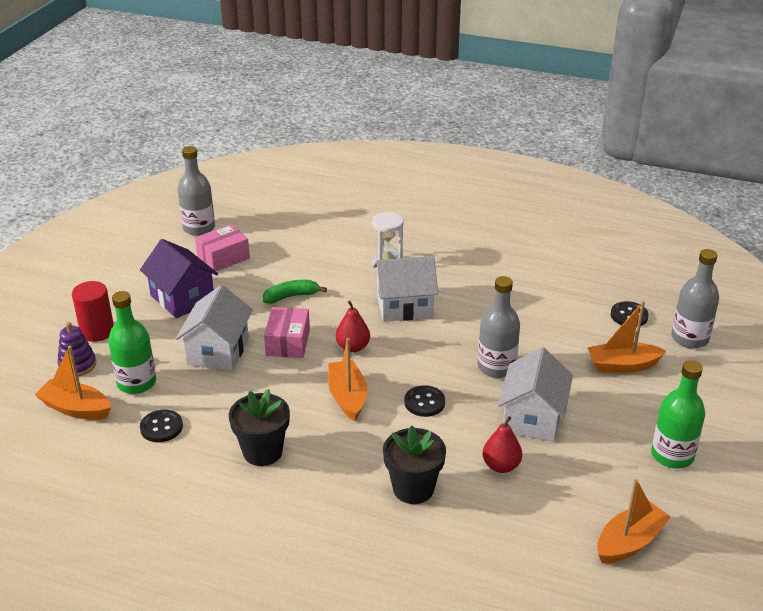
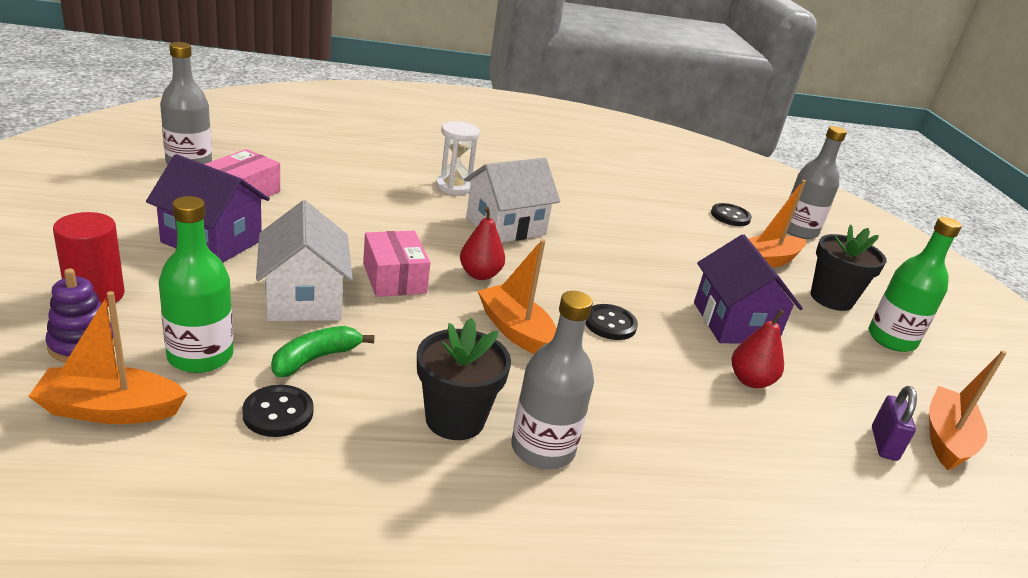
camera: 30 degrees left, 5 degrees down
(291, 296) = (363, 227): green banana -> green banana (316, 358)
(413, 488) = (681, 428): black flower pot -> black flower pot (831, 298)
(496, 367) = (653, 277): grey bottle -> grey bottle (542, 449)
(532, 418) = (734, 323): white house -> purple house
(567, 533) = (884, 444): none -> purple padlock

